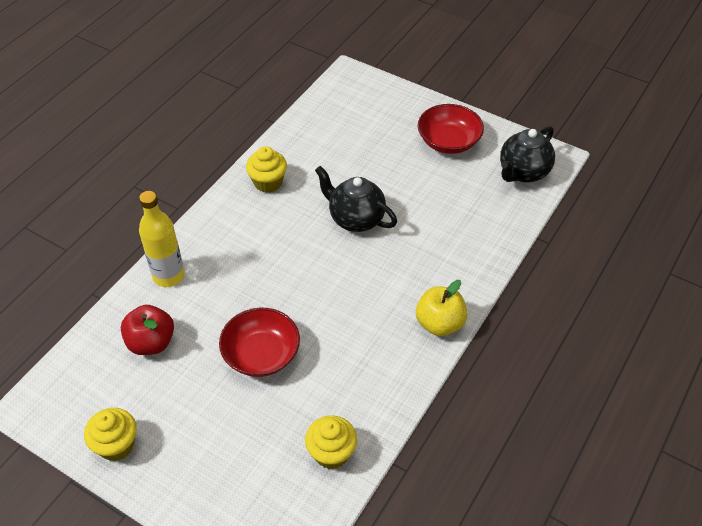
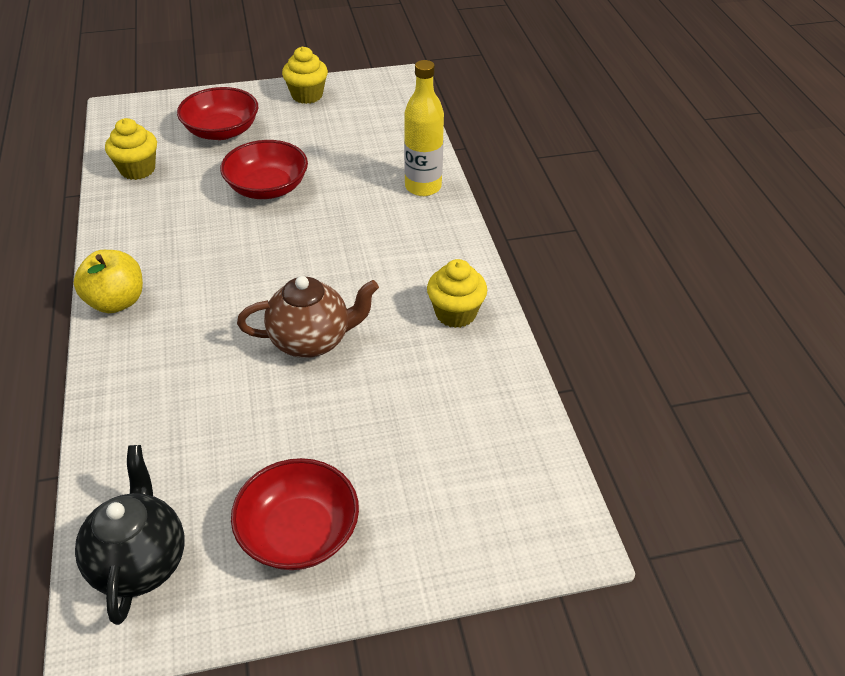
camera: 135 degrees right, 5 degrees down
(151, 342) = (367, 146): red apple -> none
(228, 452) = (222, 131): none -> red bowl
(355, 219) = (311, 341): black teapot -> brown teapot

